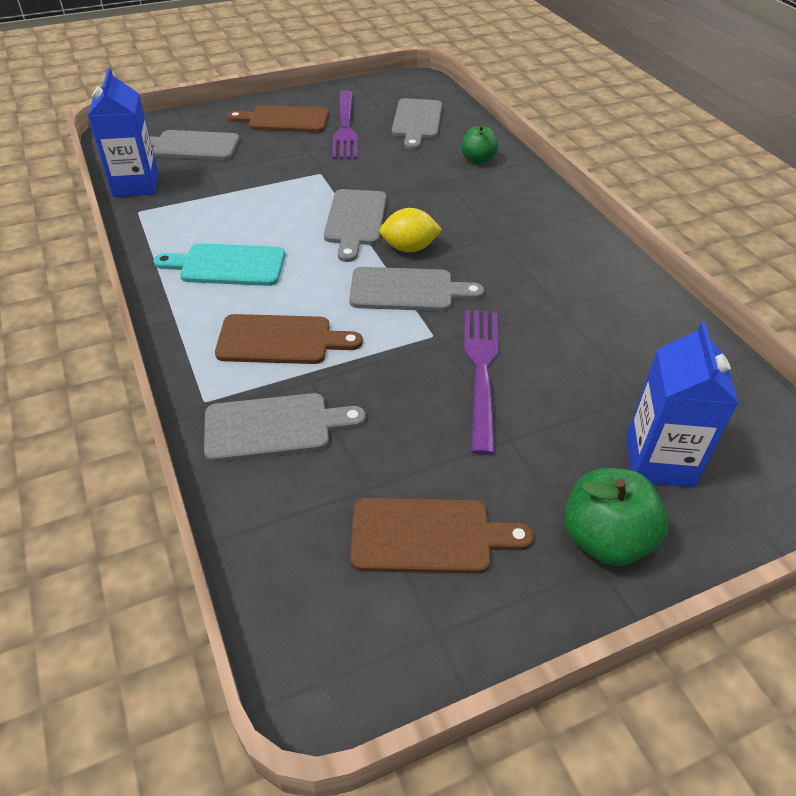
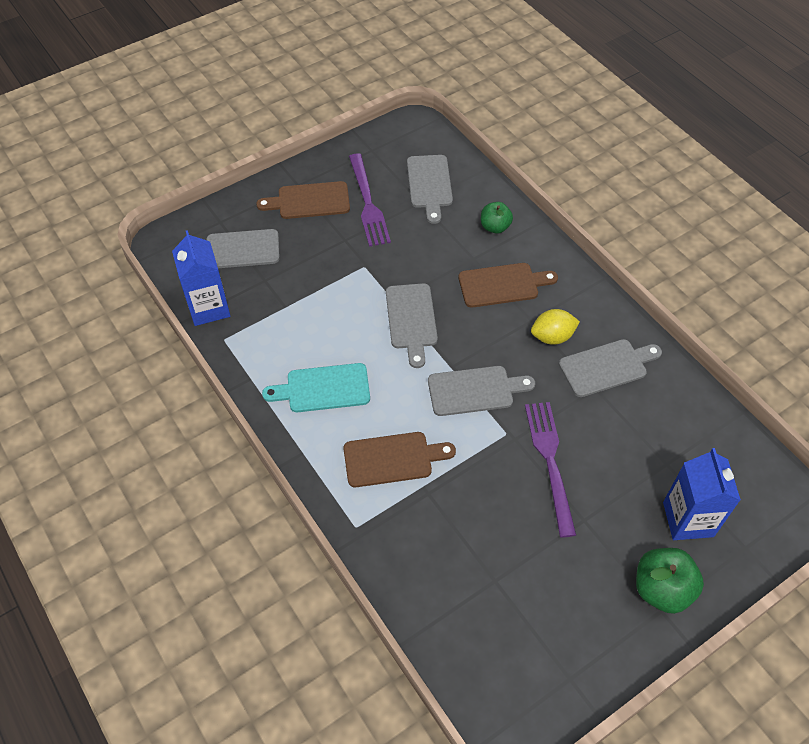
camera: 10 degrees left, 10 degrees up
(274, 427) = (415, 540): grey cutting board -> grey cutting board (606, 367)
(409, 248) = (464, 344): yellow lemon -> yellow lemon (552, 337)
(428, 536) = (547, 609): brown cutting board -> brown cutting board (502, 285)

